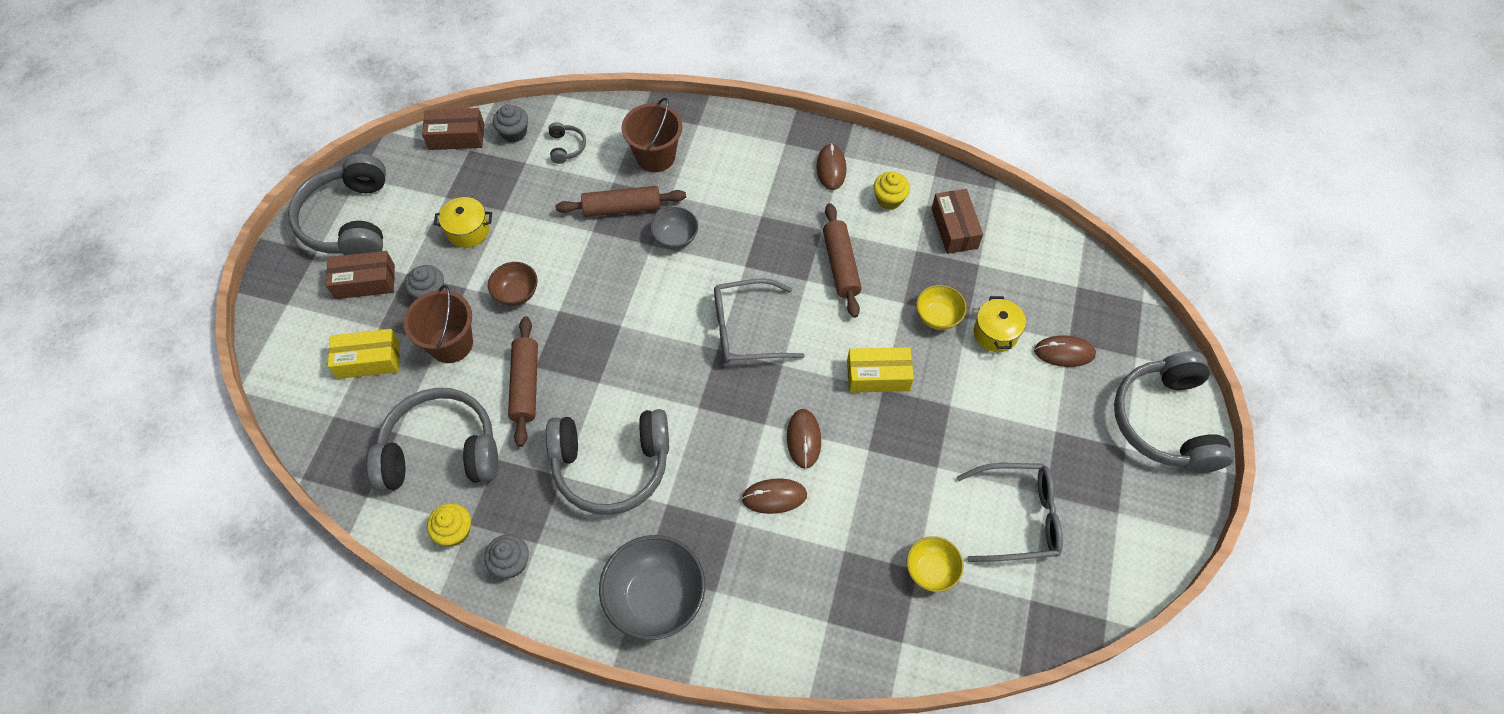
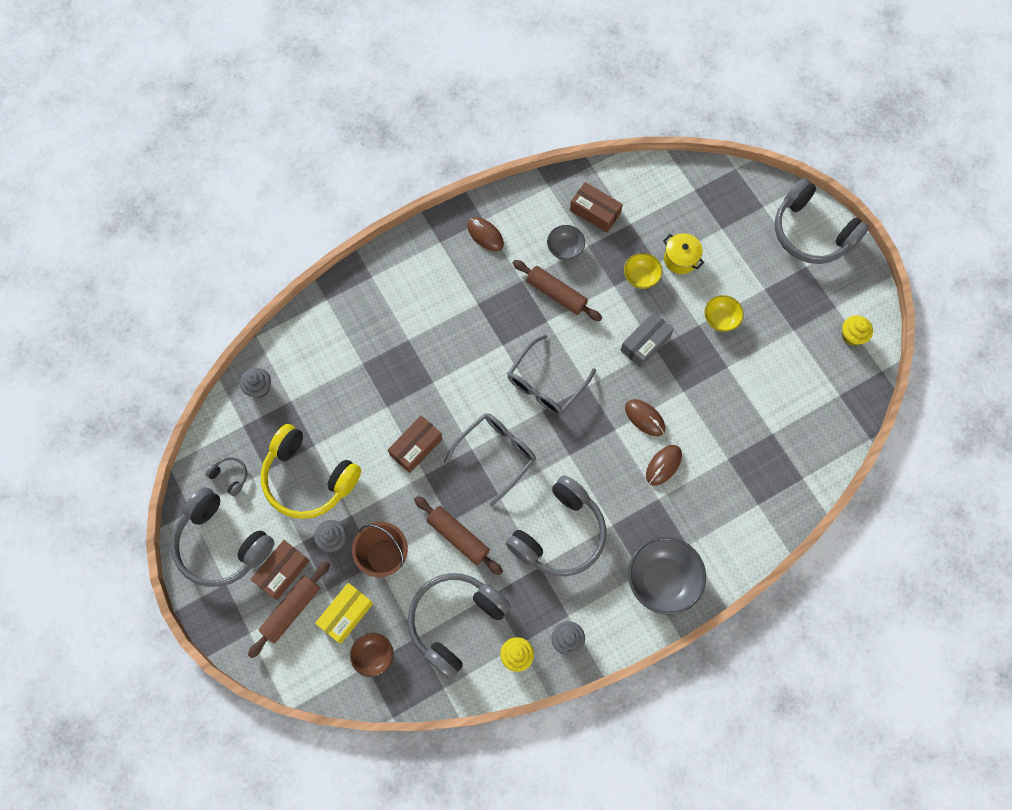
camera: 45 degrees left, 10 degrees up
(456, 137) = (223, 424): brown box -> brown box (416, 447)
(468, 231) = (308, 478): yellow pot -> yellow headphones
(516, 293) = (387, 488): brown bowl -> brown bowl (374, 656)
(566, 147) = (305, 366): grey headphones -> grey headphones (230, 476)
(622, 208) = (388, 375): brown rolling pin -> brown rolling pin (291, 610)
(655, 156) = (370, 322): brown bucket -> none
(675, 238) = (442, 365): grey bowl -> grey bowl (565, 249)
(878, 376) = (645, 343): yellow box -> grey box
(889, 199) = (540, 226): yellow cupcake -> yellow cupcake (852, 336)
(931, 570) = (779, 427): yellow bowl -> yellow bowl (720, 319)
(1017, 517) = (792, 357): grey glasses -> grey glasses (496, 455)
(1064, 352) = (726, 238): brown mouse -> none

